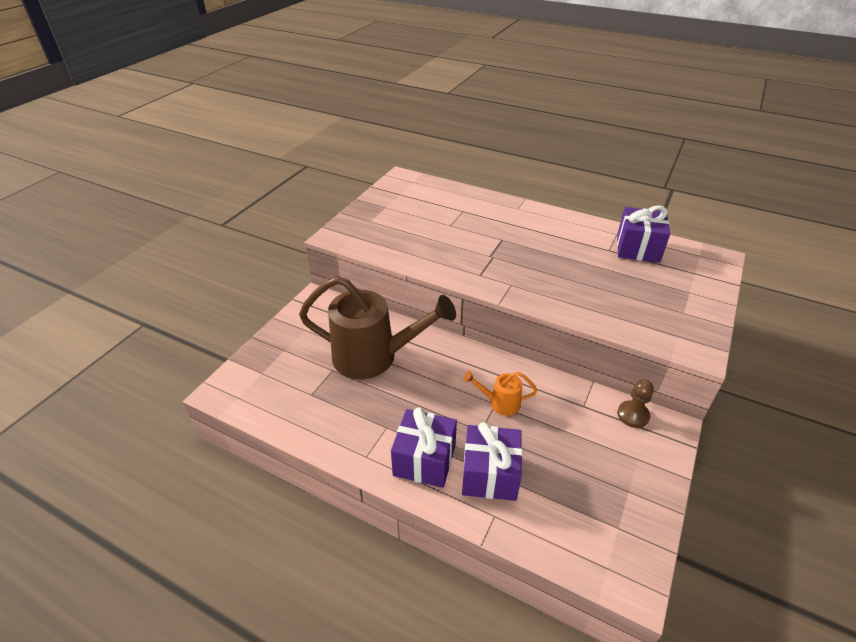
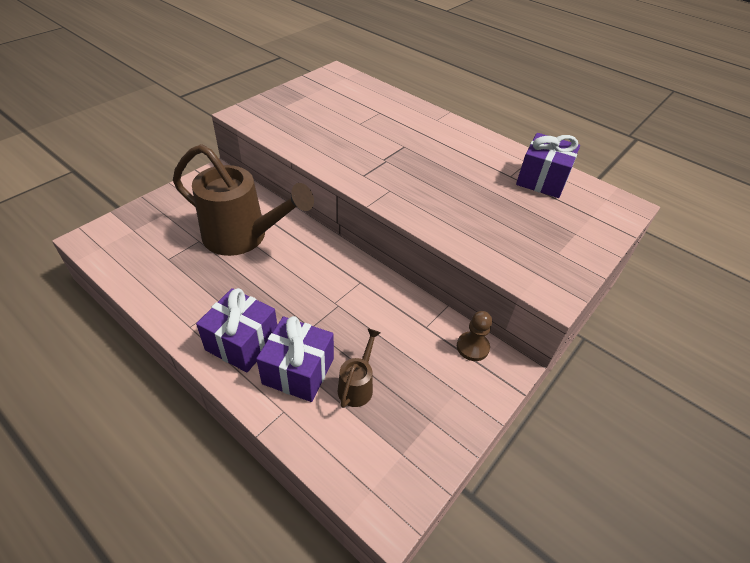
camera: 10 degrees right, 5 degrees up
(500, 403) = (342, 305): orange watering can -> none
(549, 475) = (357, 385): none -> brown watering can

